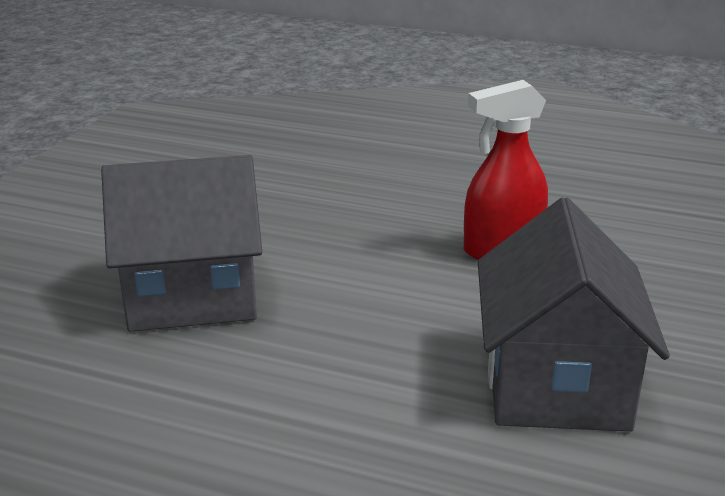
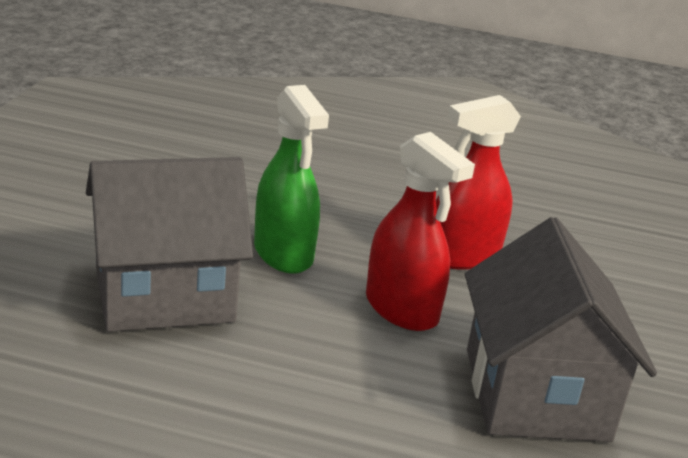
camera: 10 degrees left, 0 degrees up
(317, 254) = (283, 254): none -> green spray bottle
(428, 303) = (401, 310): none -> red spray bottle

